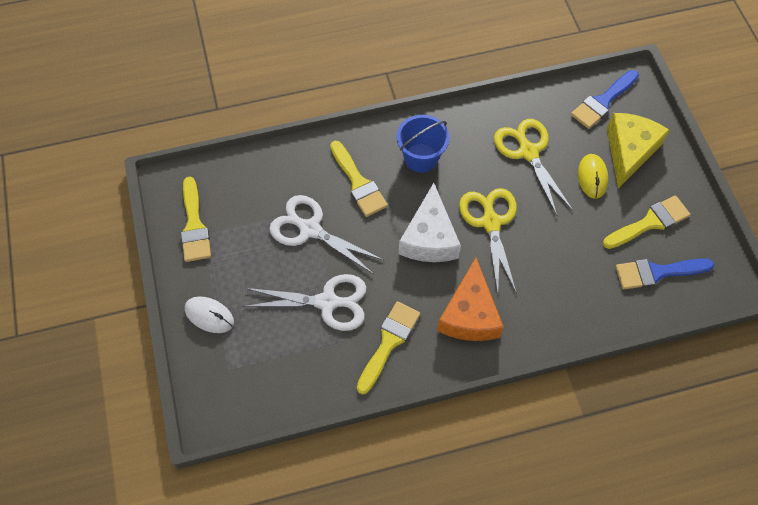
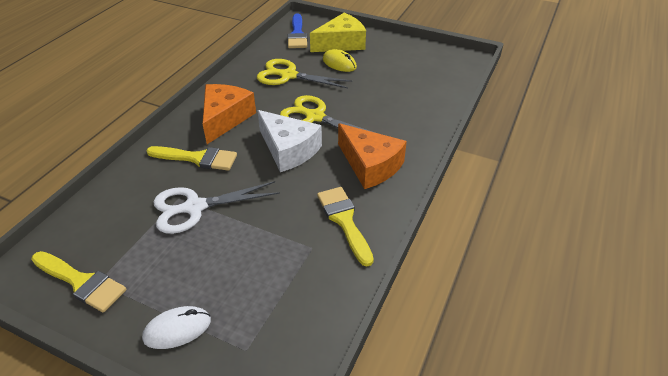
camera: 50 degrees left, 20 degrees down
(327, 302) = (268, 236): white scissors -> none
(421, 158) = (225, 118): blue bucket -> orange cheese
(629, 151) = (341, 43): yellow cheese -> yellow cheese turned 90 degrees clockwise
(649, 222) = (395, 61): yellow brush -> none
(657, 272) = (431, 76): blue brush -> none

